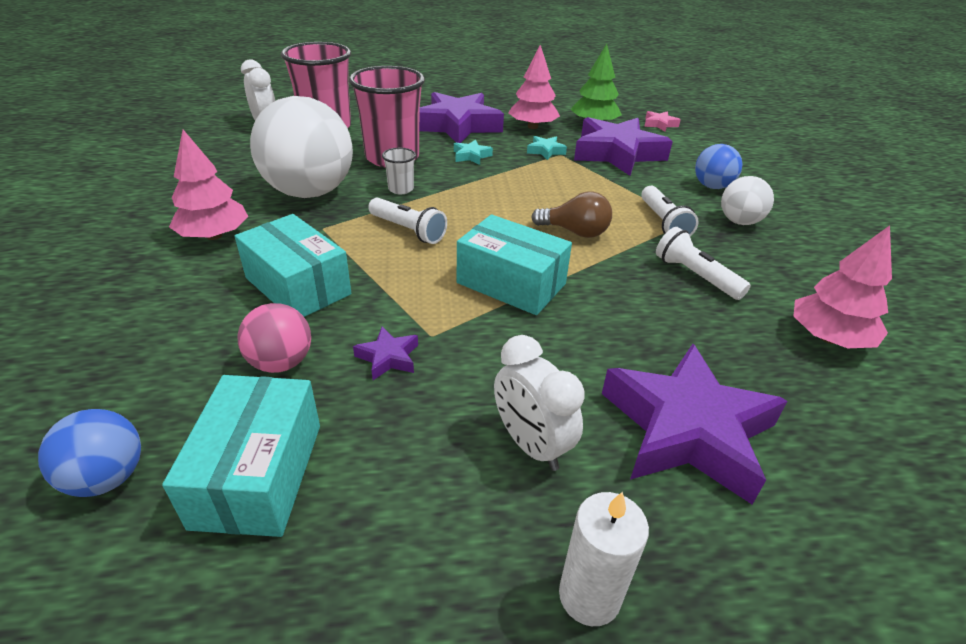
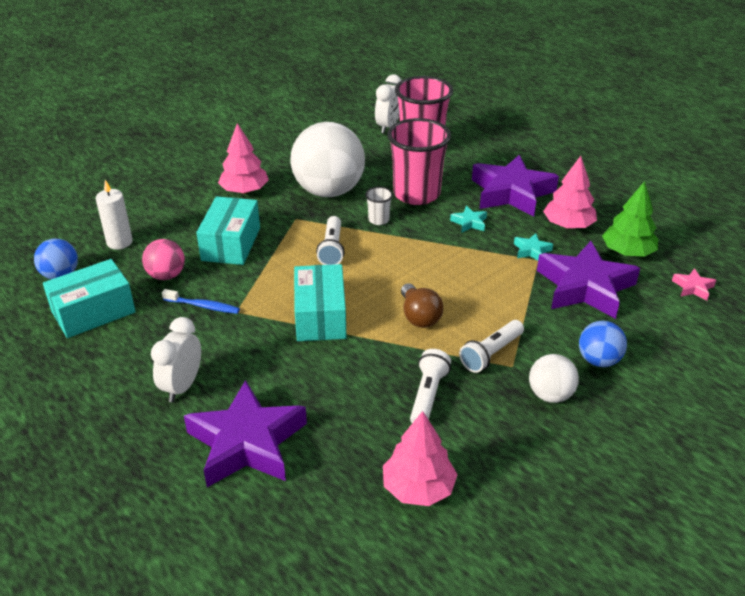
camera: 55 degrees right, 0 degrees up
(388, 357) = (203, 306): purple star -> blue toothbrush
(589, 596) = (102, 444): white candle -> white candle (119, 242)

